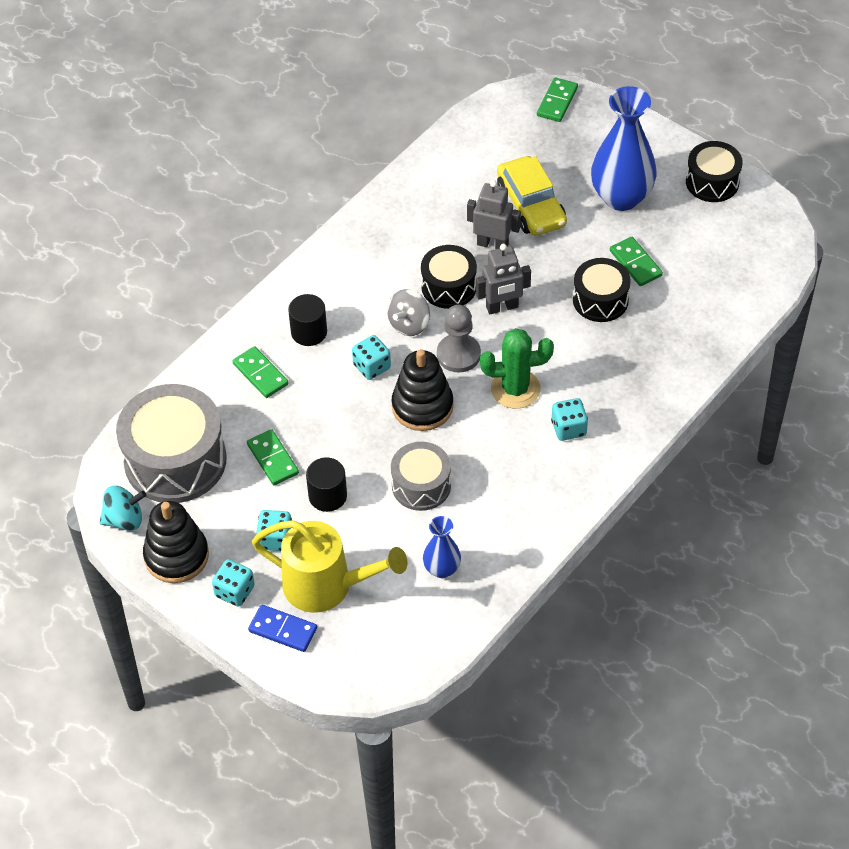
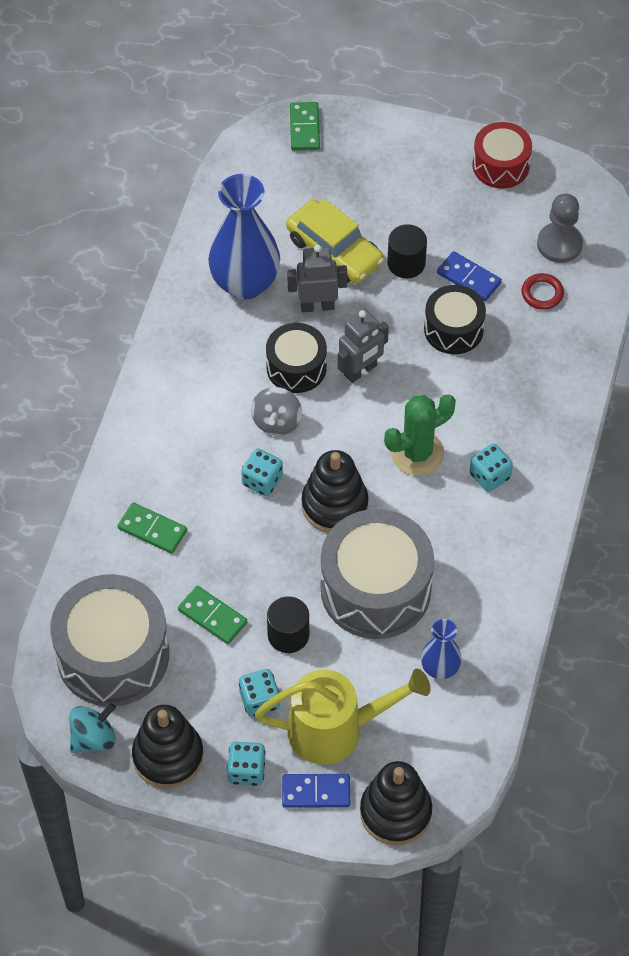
camera: 25 degrees left, 5 degrees up
(309, 332) = (179, 466): black cylinder -> black cylinder (406, 263)
(341, 671) = (395, 812): none -> black stacking toy
(421, 485) = (375, 589): grey drum -> grey drum, size x1.74
(458, 354) = (343, 437): grey pawn -> grey pawn (559, 244)
(621, 197) = (420, 212): blue vase -> blue vase (245, 283)
(635, 263) = (469, 278): green domino -> blue domino
(694, 296) = (542, 293): none -> red ring
(712, 182) = (500, 165): black drum -> red drum

